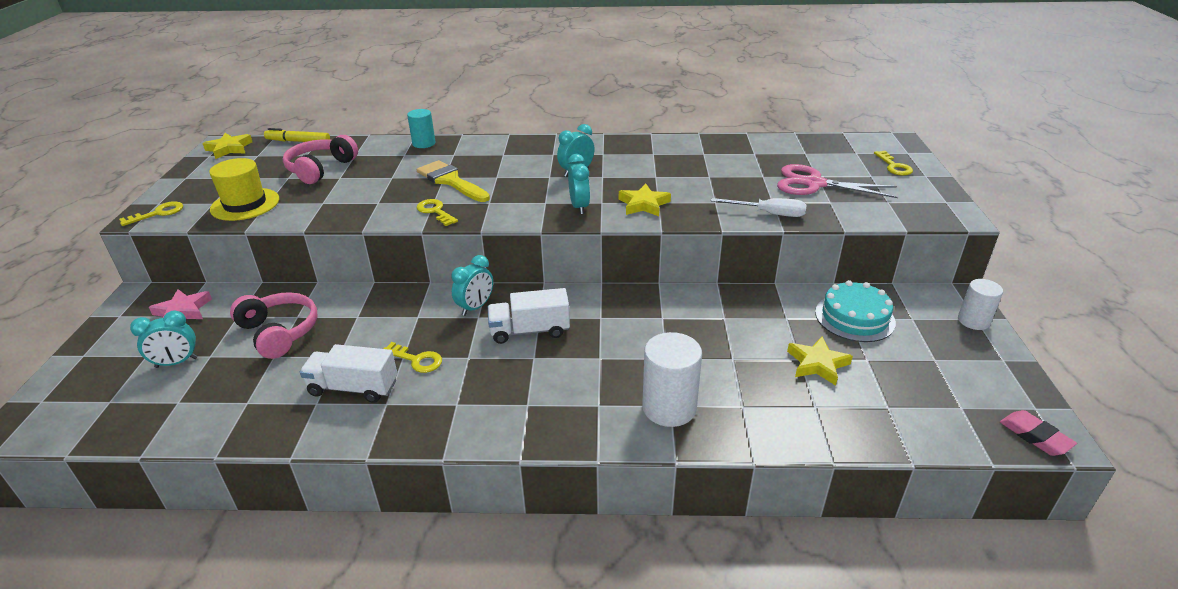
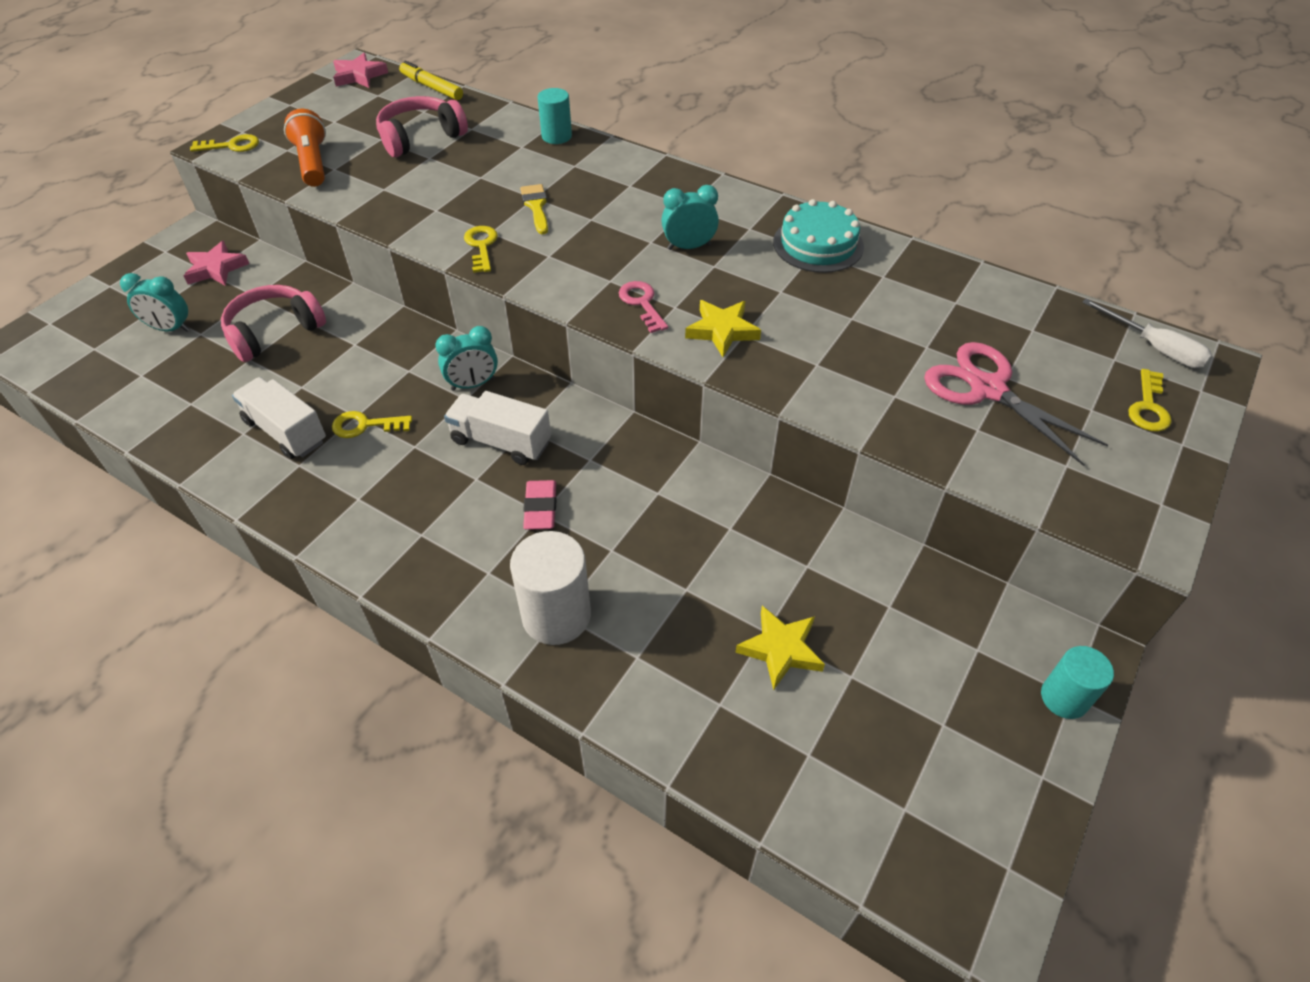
camera: 30 degrees right, 15 degrees up
(229, 149) = (359, 76): yellow star -> pink star
(245, 204) = (313, 163): yellow hat -> orange flashlight
(279, 332) = (274, 332): pink headphones -> pink headphones turned 120 degrees counterclockwise
(417, 360) = (365, 425): yellow key -> yellow key turned 120 degrees clockwise
(451, 181) = (536, 206): yellow brush -> yellow brush, size x0.61
(579, 207) = (642, 303): turquoise clock -> pink key
(768, 214) = (868, 413): white screwdriver -> white screwdriver (1154, 347)
(854, 317) = (898, 609): turquoise cake -> turquoise cake (818, 244)
(973, 321) = (1064, 698): white cylinder -> turquoise cylinder
(1035, 436) = (961, 904): pink eraser -> pink eraser (540, 508)

